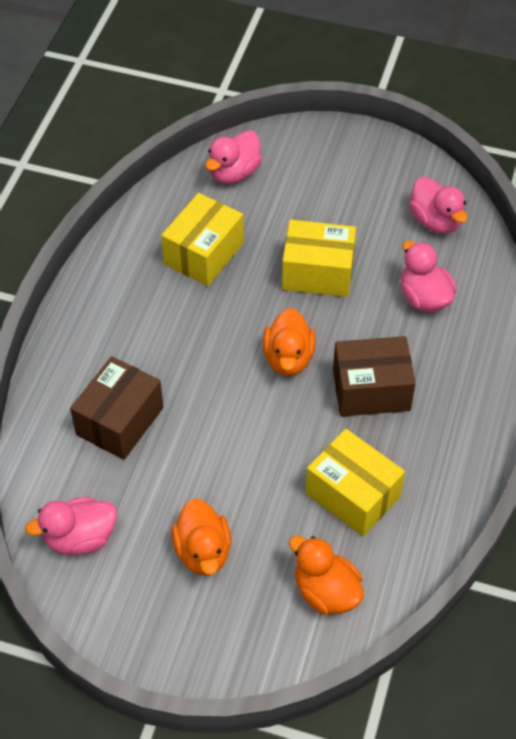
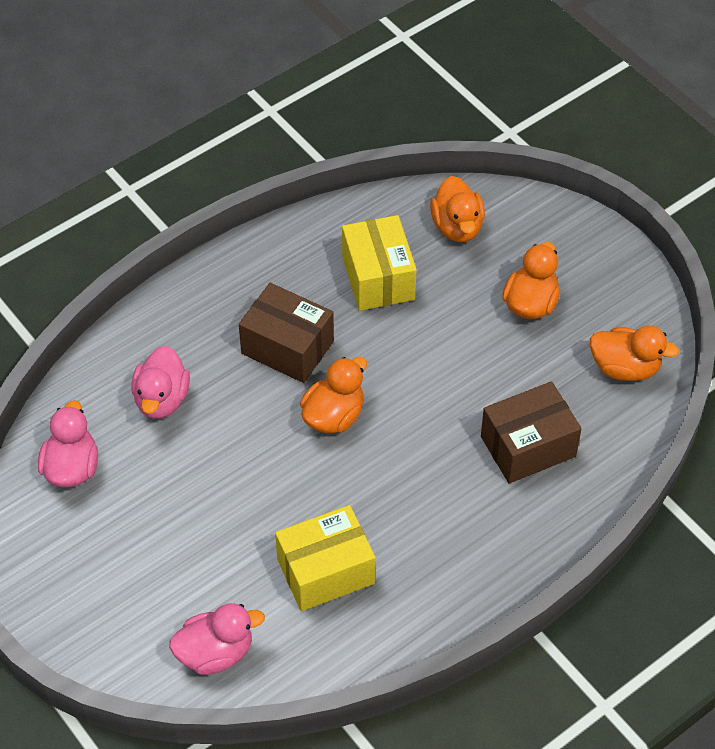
camera: 145 degrees left, 0 degrees up
(80, 538) = (625, 368): pink duck -> orange duck
(317, 273) = (233, 482): yellow box -> none

